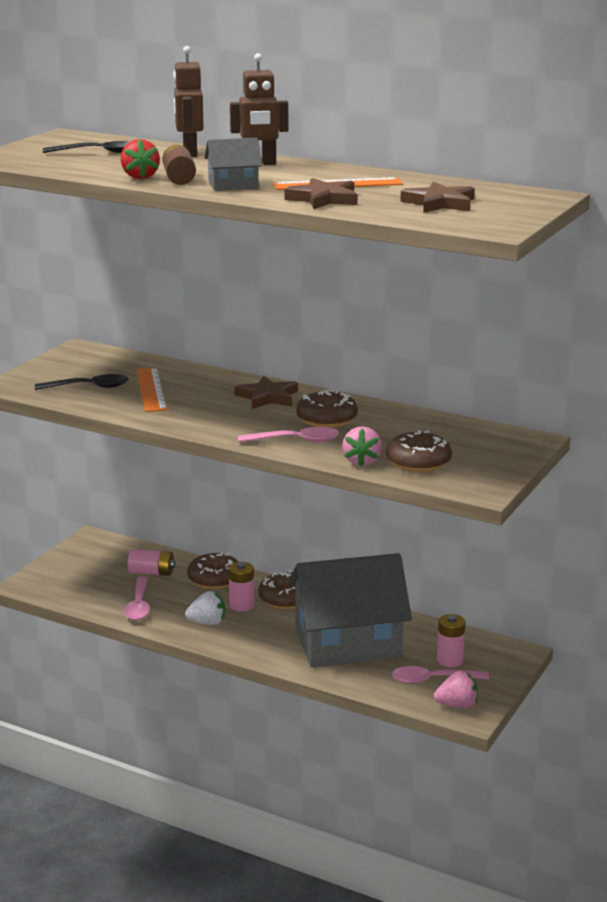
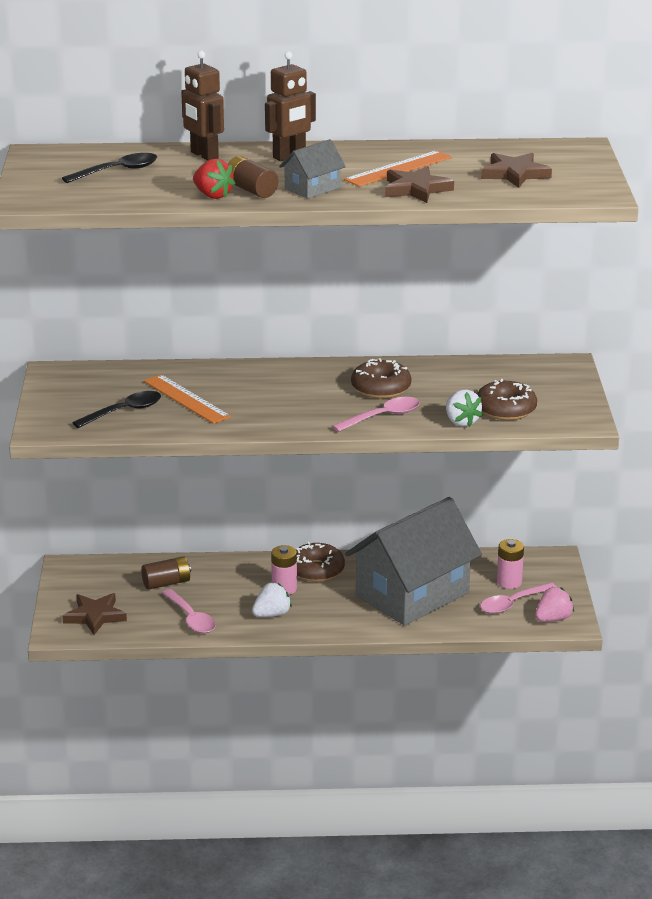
camera: 30 degrees left, 5 degrees up
(151, 572) = (166, 583): pink battery -> brown battery
(214, 579) = (232, 571): brown donut -> none
(267, 397) = (302, 379): brown star -> brown star (95, 616)
(362, 461) = (461, 422): pink strawberry -> white strawberry

